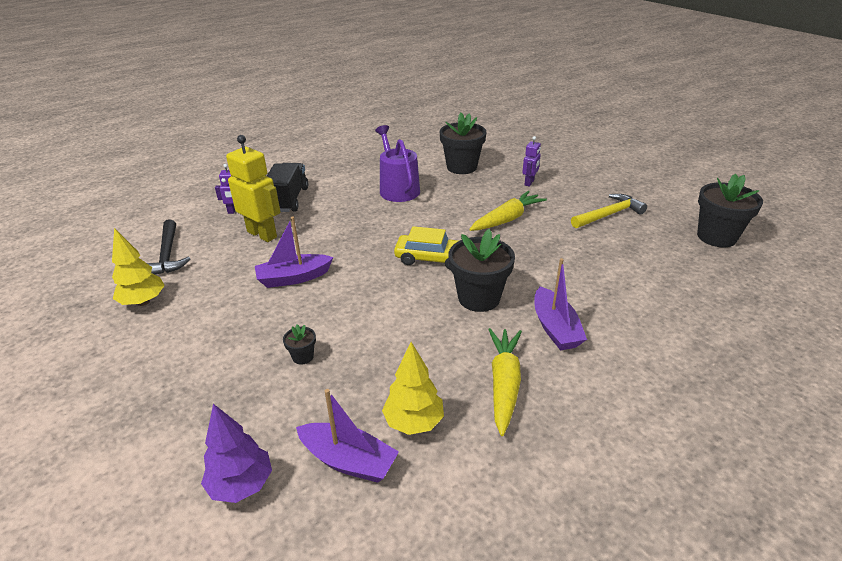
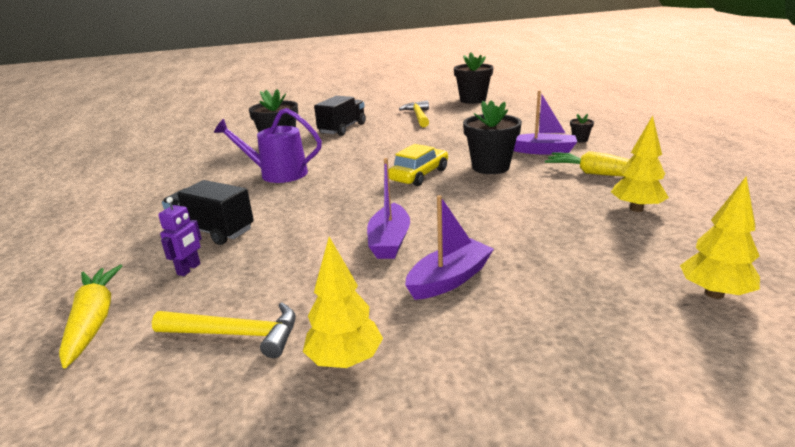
camera: 65 degrees left, 10 degrees down
(168, 255) = (235, 334): black hammer -> yellow hammer
(241, 485) = (714, 293): purple tree -> yellow tree
(262, 234) = (273, 254): yellow robot -> none
(303, 357) = (533, 247): black flower pot -> black flower pot (580, 140)
(348, 461) = (680, 239): purple boat -> purple boat (449, 279)
(507, 219) = (388, 143): yellow carrot -> yellow carrot (94, 321)
(529, 182) = (342, 129): purple robot -> black truck

